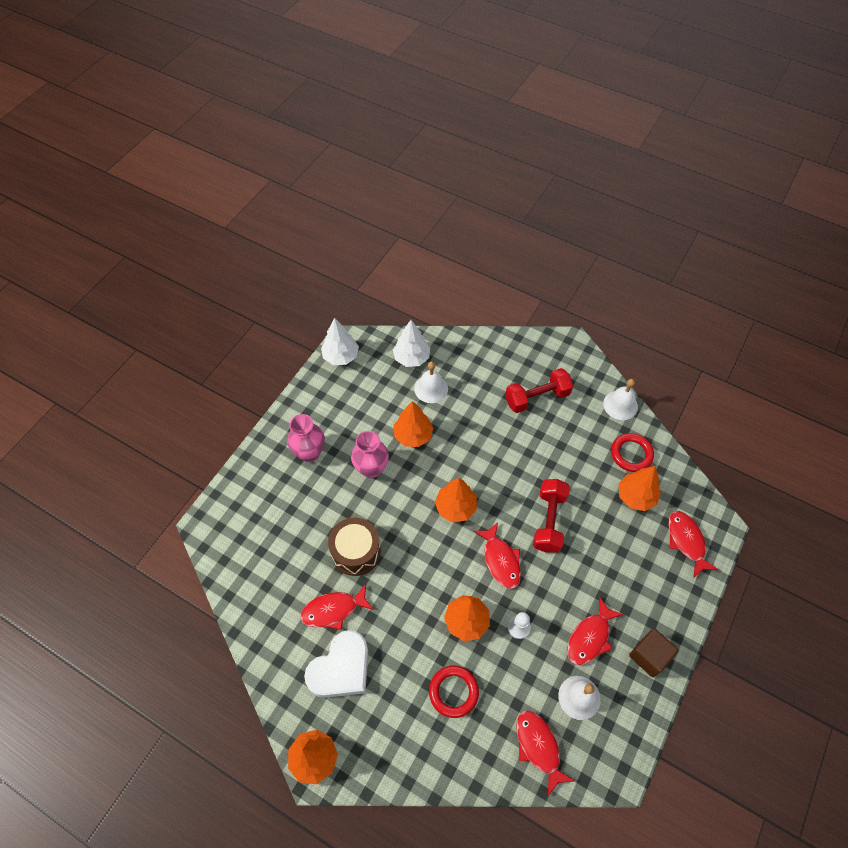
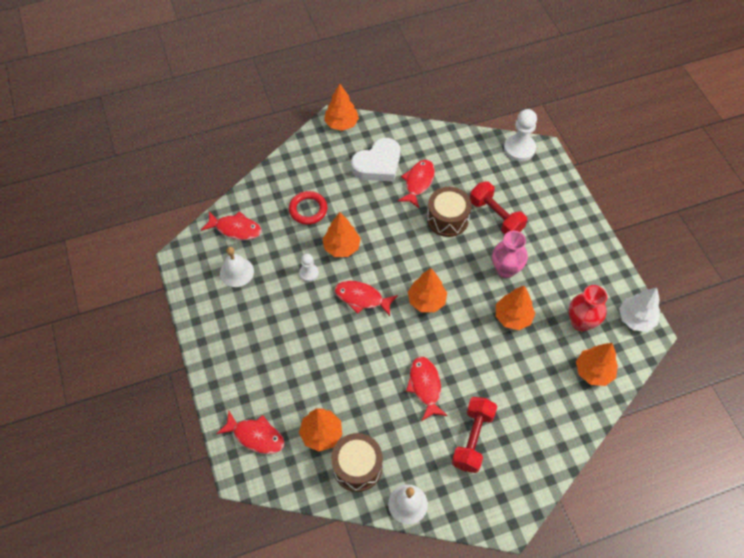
camera: 130 degrees right, 0 degrees up
(217, 547) = (519, 148): none -> white pawn
(310, 453) = (553, 240): pink vase -> none
(341, 668) = (378, 164): white heart -> white heart turned 120 degrees counterclockwise
(376, 388) = (581, 322): none -> red vase
(411, 357) = (593, 371): white tree -> orange tree
(431, 388) = (548, 363): white bell -> none
(549, 521) = (360, 353): red dumbbell -> red dumbbell (496, 216)
(590, 637) = (261, 309): red fish -> red fish (425, 386)
(631, 454) = (357, 466): red ring -> brown drum
(649, 656) = (216, 333): brown cube -> none

